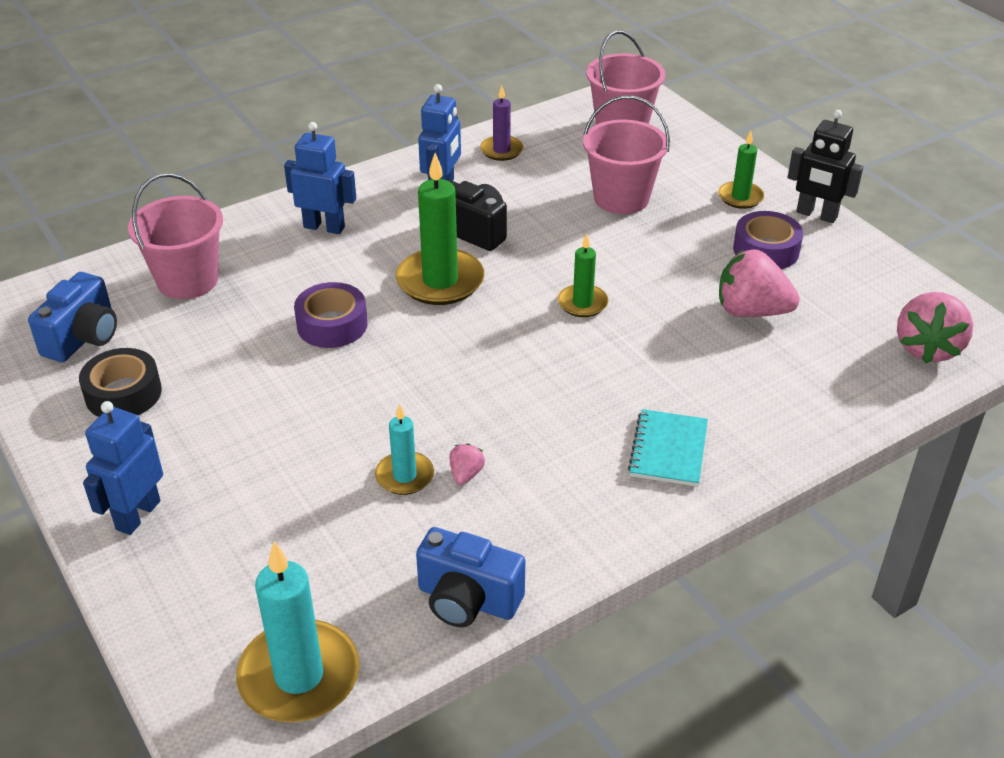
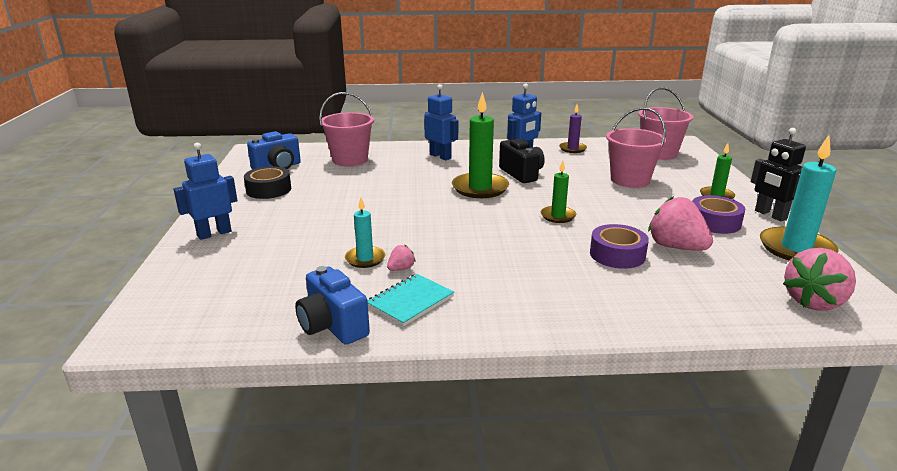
camera: 30 degrees right, 15 degrees down
(299, 676) = (197, 326): turquoise candle -> turquoise candle (796, 248)
(332, 325) = (400, 190): purple tape -> purple tape (617, 254)
(668, 450) = (546, 296): turquoise notebook -> turquoise notebook (410, 301)

